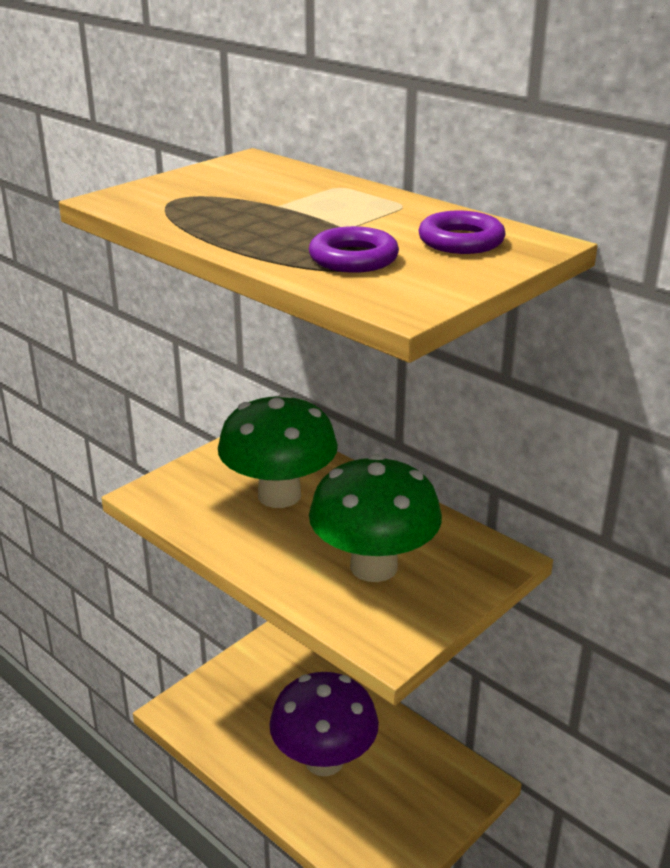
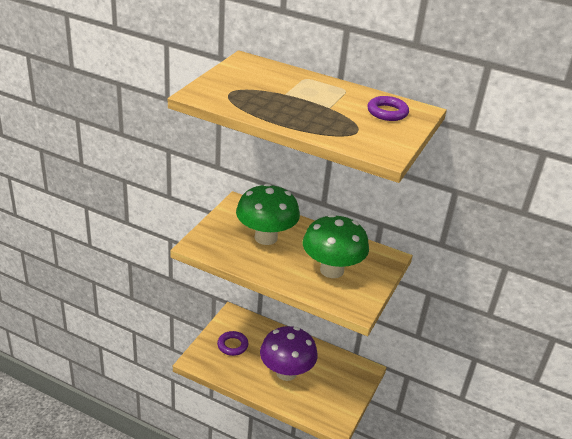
camera: 20 degrees left, 5 degrees up
(353, 258) = (346, 127): purple ring -> purple ring (232, 345)

